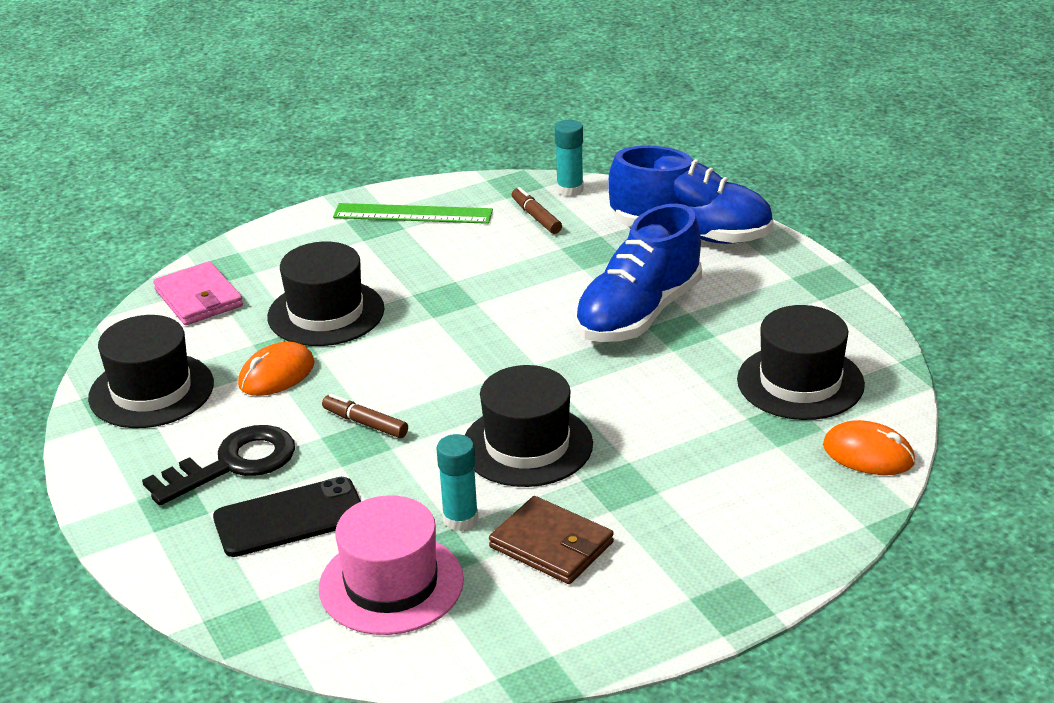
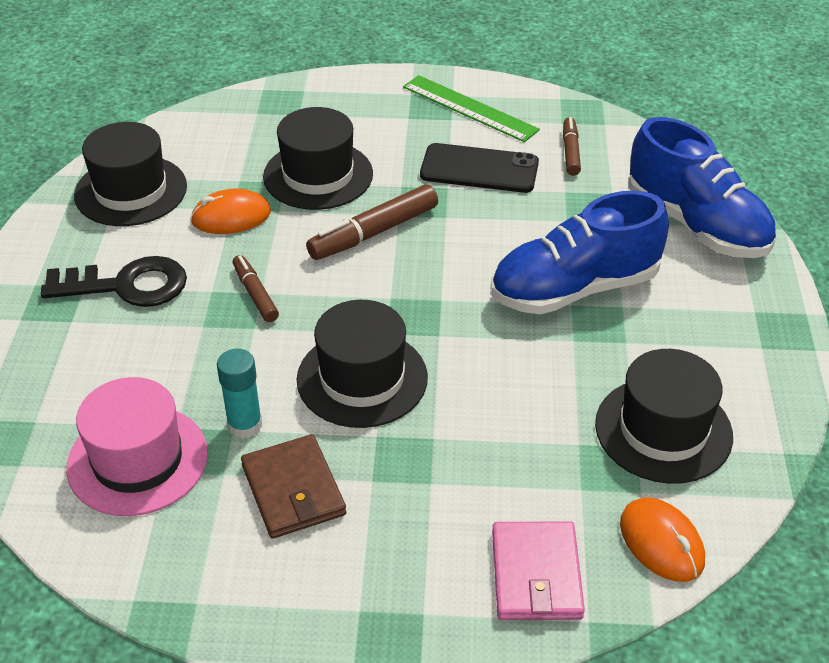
camera: 30 degrees right, 10 degrees up
(198, 298) = (237, 121): pink wallet -> pink wallet (536, 575)
(290, 518) = (121, 356): black phone -> black phone (479, 169)
(425, 337) = (374, 232): none -> brown marker
(570, 190) = (624, 136): turquoise glue stick -> none

